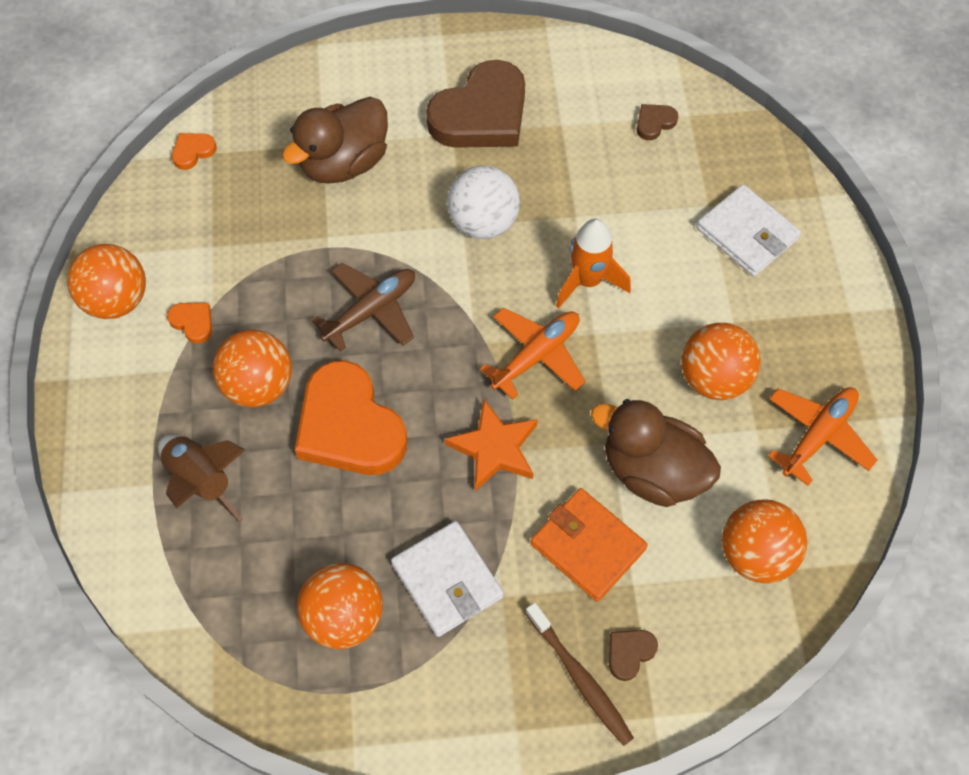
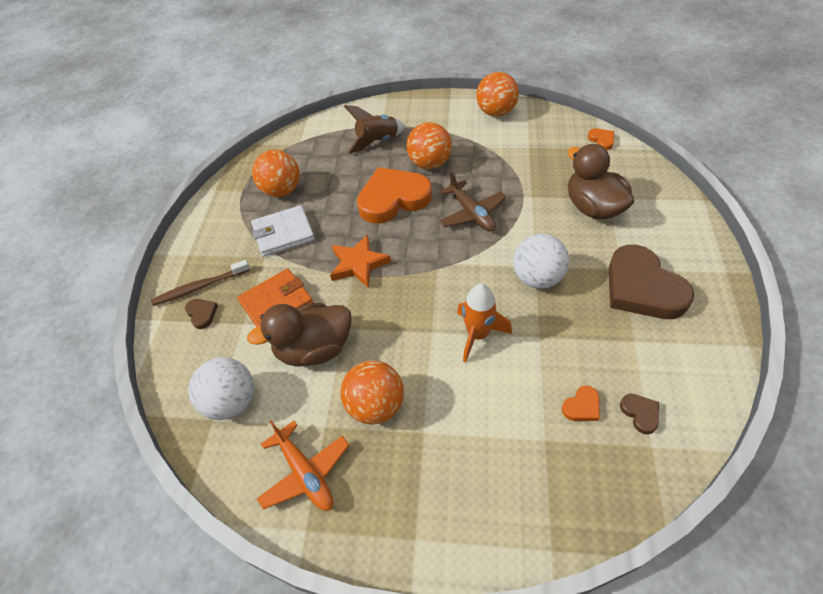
camera: 105 degrees right, 10 degrees down
(193, 322) = (476, 139): orange heart -> orange heart (582, 406)
(536, 355) = (421, 295): orange plane -> none
(652, 471) = (314, 349): brown duck -> brown duck turned 150 degrees counterclockwise
(747, 234) = (511, 466): white wallet -> none
(756, 554) = (231, 401): orange ball -> white ball

